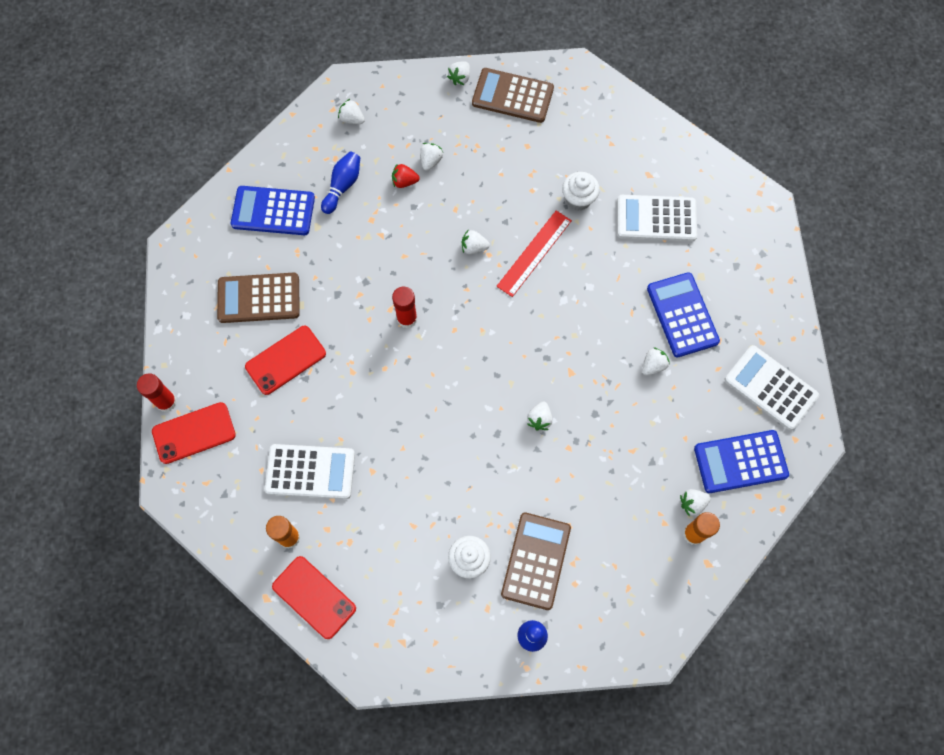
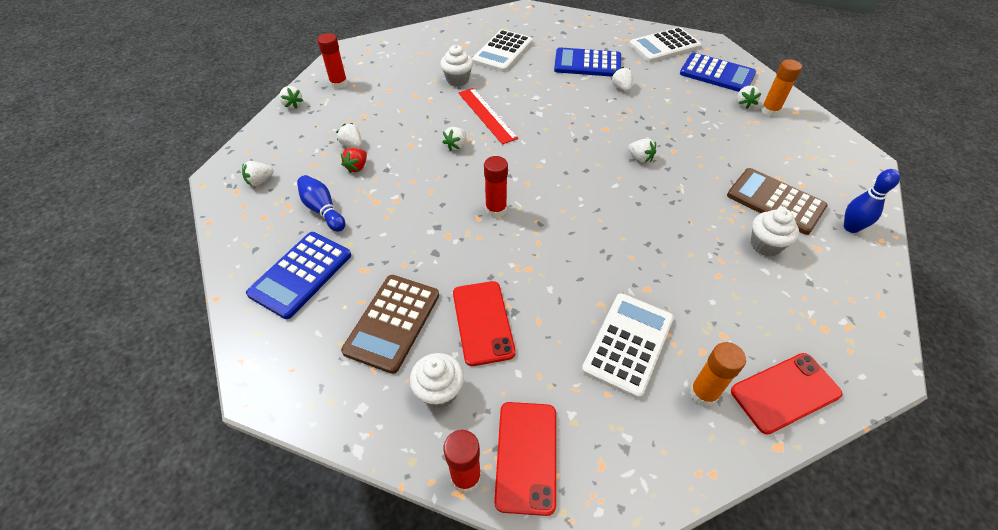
camera: 65 degrees left, 20 degrees down
(217, 357) = (439, 391): none -> white cupcake
(512, 96) = (339, 83): brown calculator -> red glue stick
(740, 462) = (717, 74): blue calculator -> blue calculator turned 75 degrees counterclockwise

